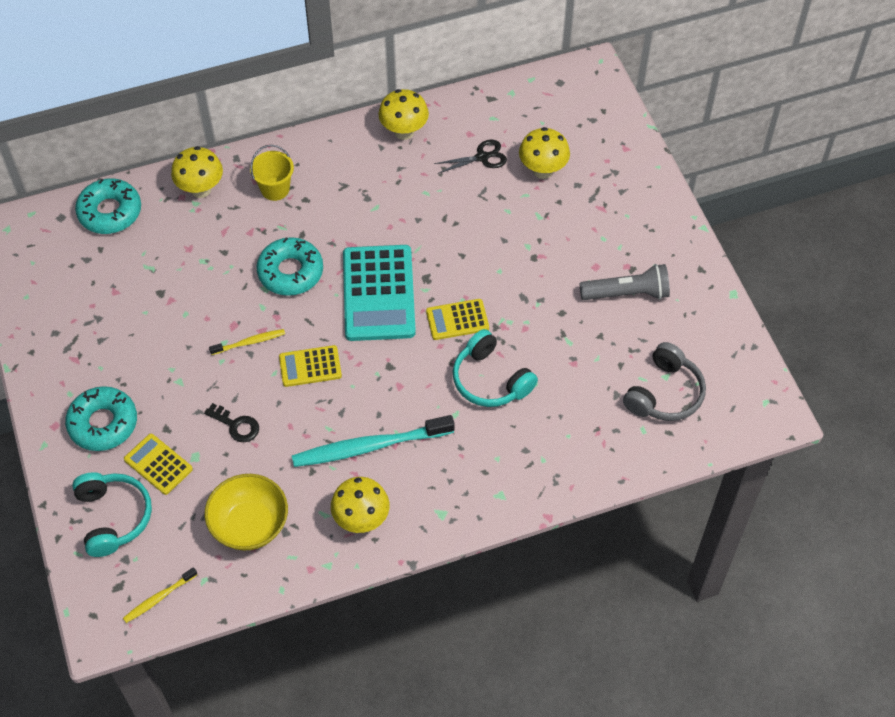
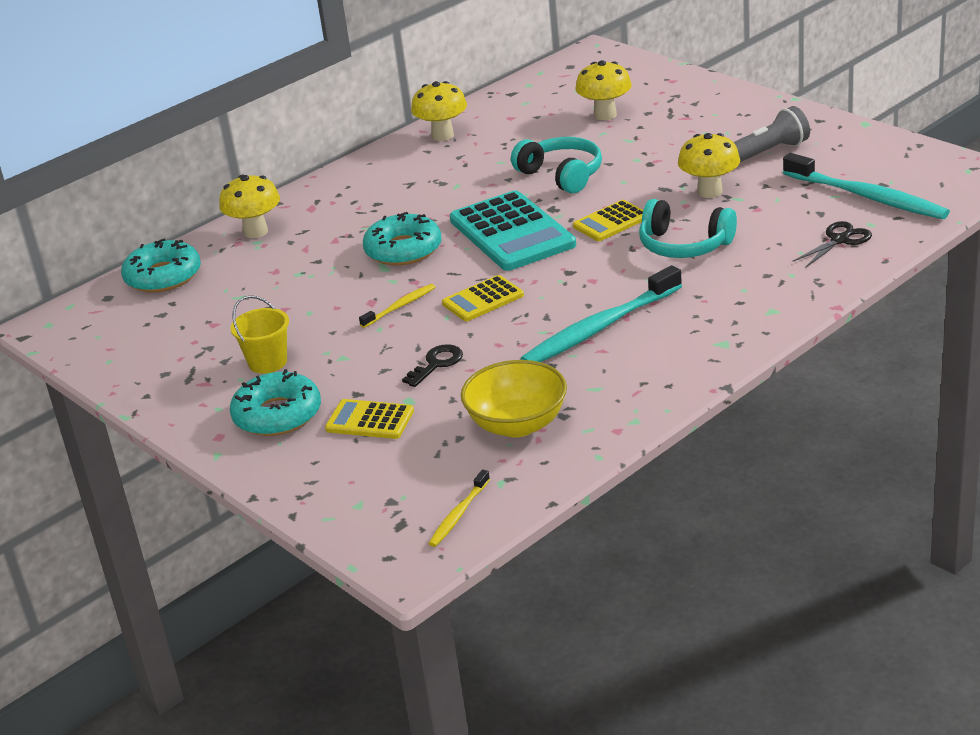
camera: 20 degrees left, 25 degrees down
(113, 517) = (349, 476): turquoise headphones -> turquoise headphones (561, 175)
(236, 425) = (436, 364): black key -> black key turned 60 degrees counterclockwise
(275, 189) = (338, 207): yellow bucket -> yellow bucket (267, 362)
(361, 520) = (640, 377): yellow mushroom -> yellow mushroom (709, 192)
(482, 157) = (537, 126): black scissors -> black scissors (840, 240)
(664, 393) = (866, 197): grey headphones -> turquoise toothbrush

